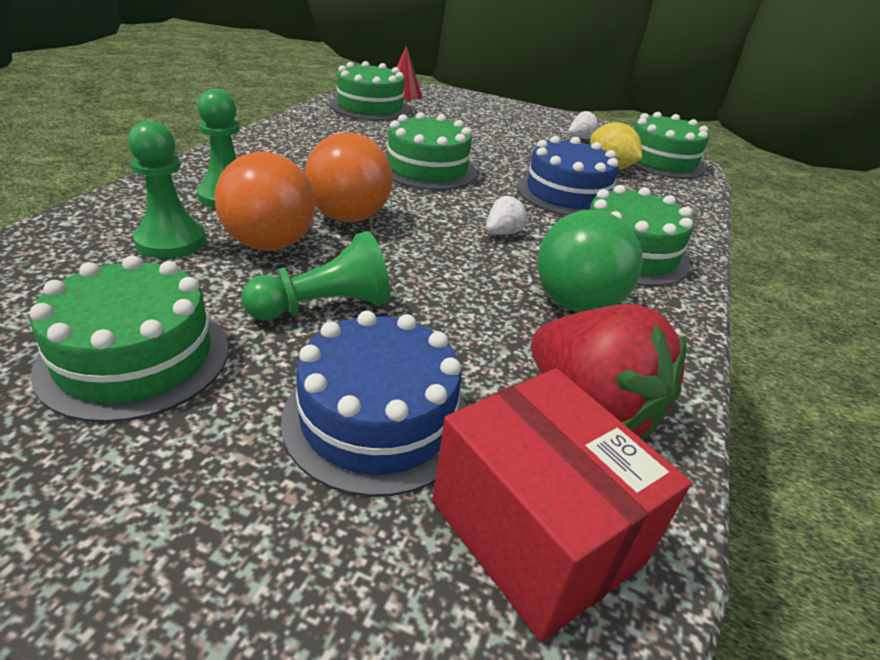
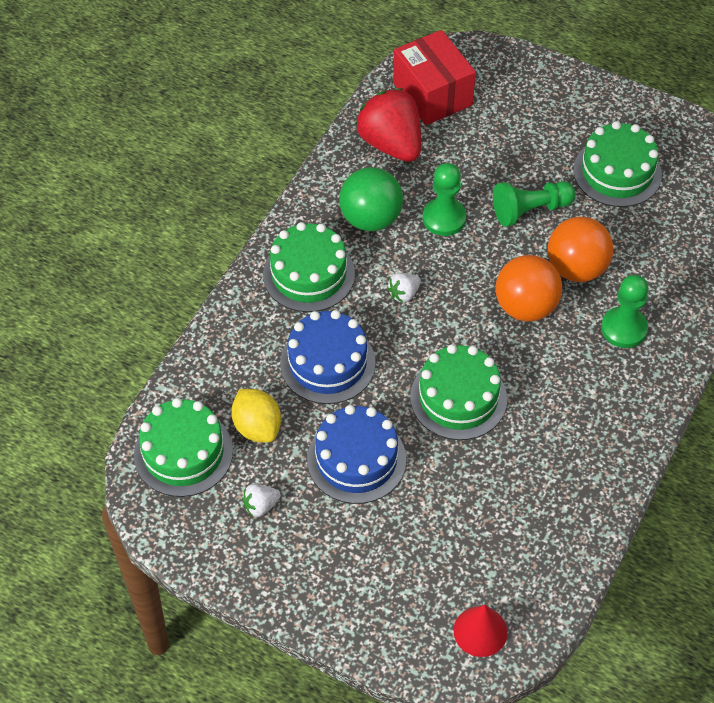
camera: 170 degrees left, 20 degrees up
(171, 241) = (641, 267): green pawn -> green pawn (444, 218)
(370, 107) = (524, 565): green cake -> none
(377, 419) = (495, 140): blue cake -> blue cake (356, 459)

